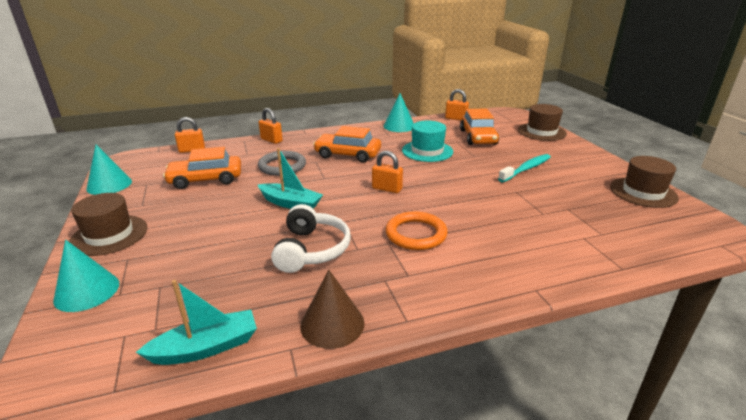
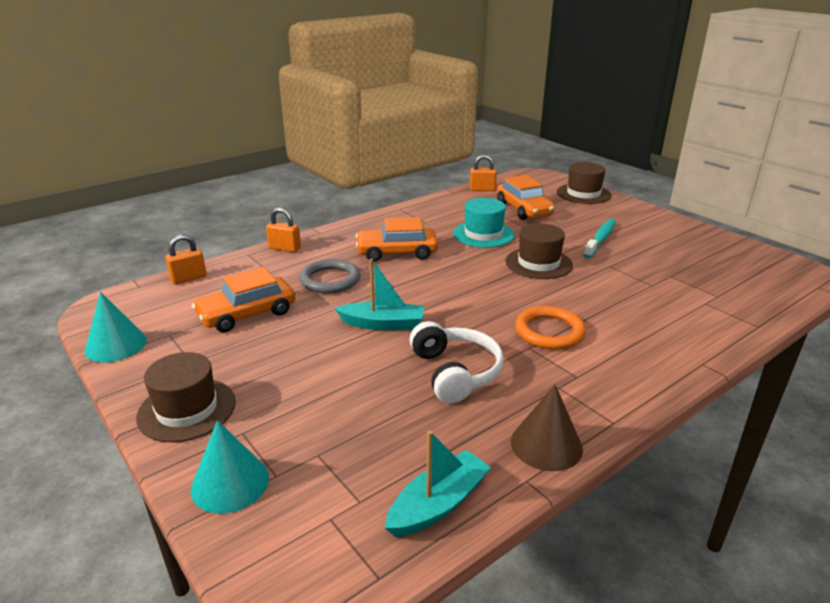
camera: 20 degrees left, 0 degrees up
(387, 189) = (476, 286): orange padlock -> none
(399, 126) = (426, 208): turquoise cone -> none
(643, 192) = (723, 246): brown hat -> brown hat (538, 263)

